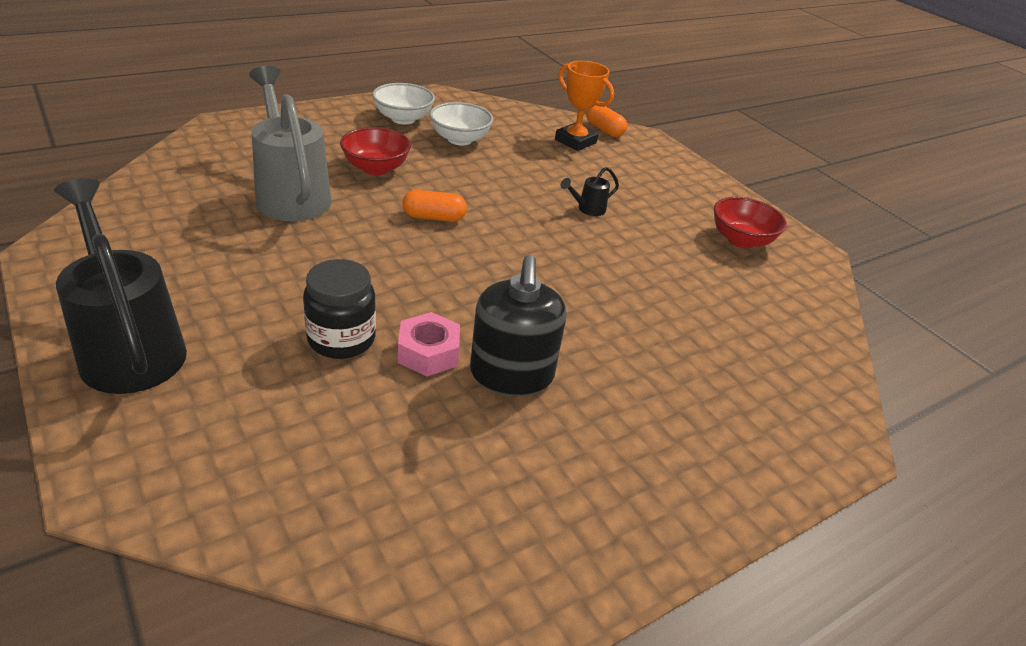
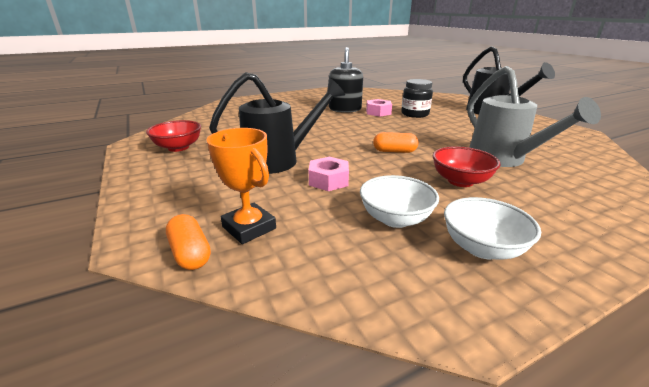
camera: 170 degrees left, 10 degrees down
(521, 177) = (328, 180): none -> pink nut
(587, 209) = (280, 160): black watering can -> black watering can, size x2.44

